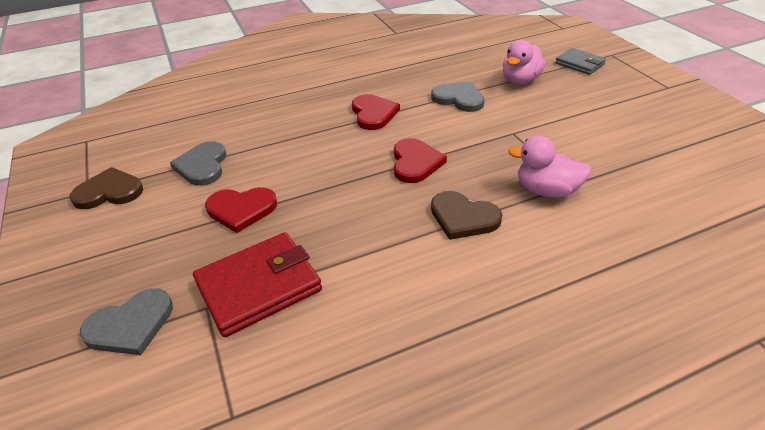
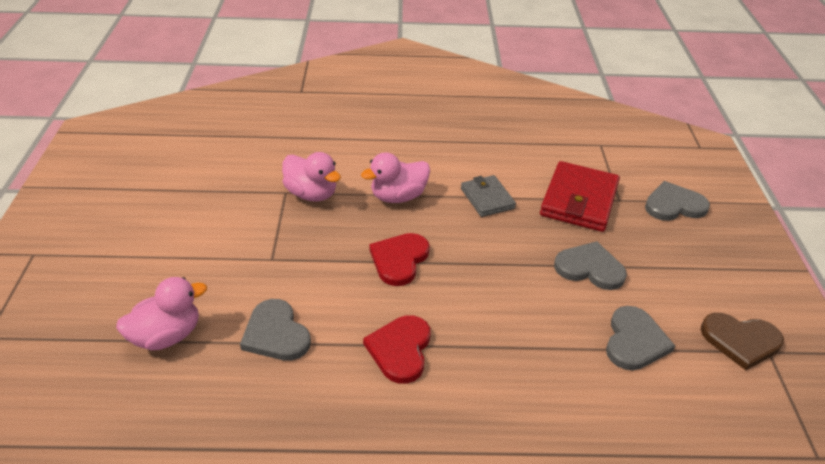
camera: 160 degrees left, 0 degrees up
(241, 209) = (590, 268): red heart -> grey heart
(259, 286) = (579, 200): red wallet -> red wallet turned 60 degrees counterclockwise
(463, 217) = (398, 196): brown heart -> pink duck
(579, 64) = (53, 336): grey wallet -> grey wallet (487, 198)

